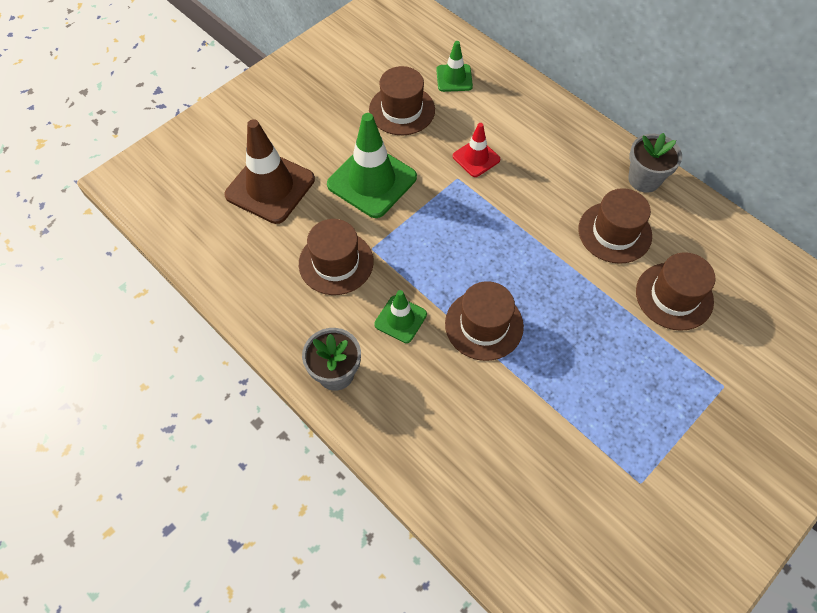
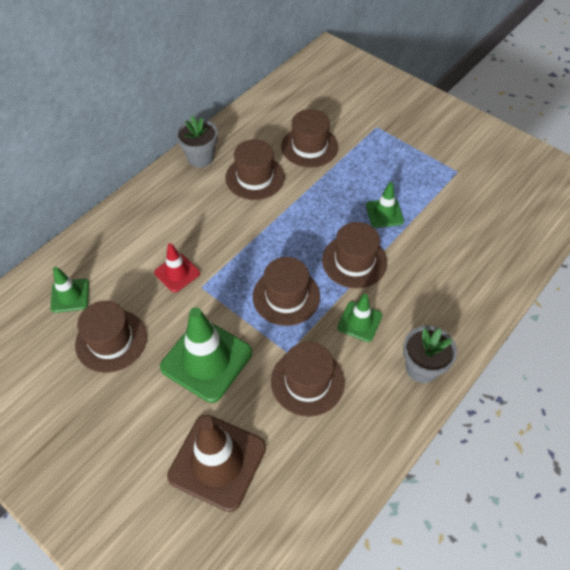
camera: 95 degrees left, 5 degrees down
(439, 252) = (286, 296): none -> brown hat
(559, 370) = (384, 213): none -> green traffic cone

